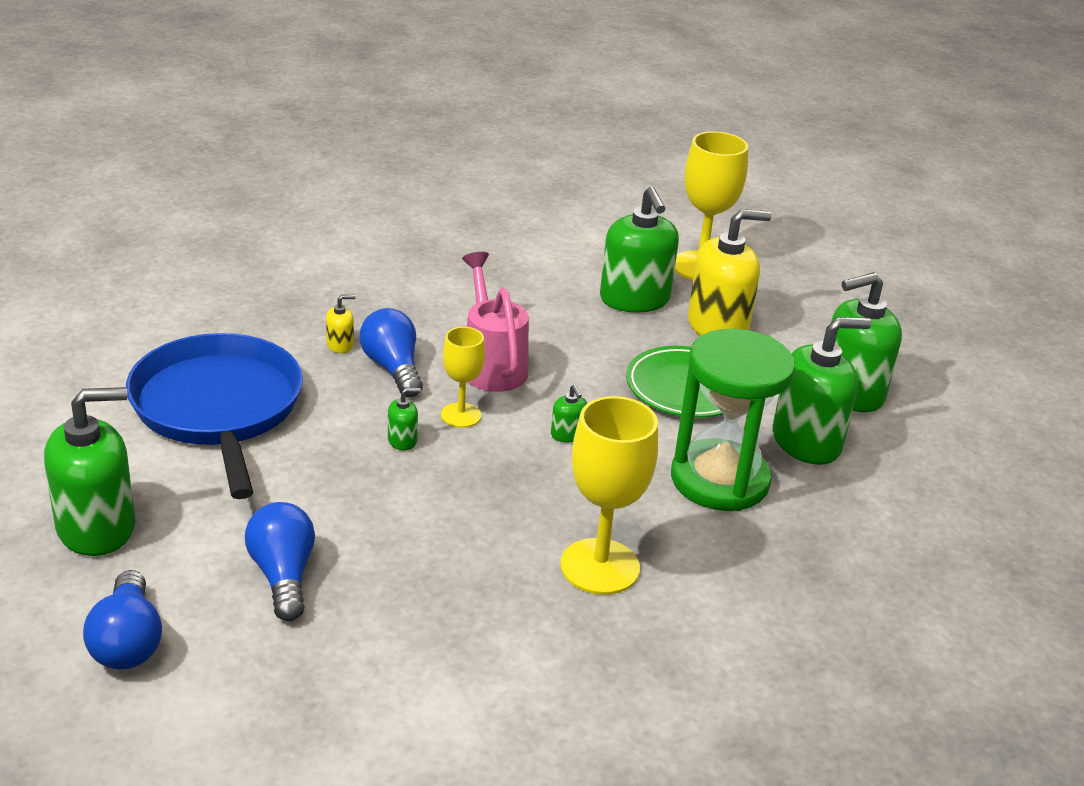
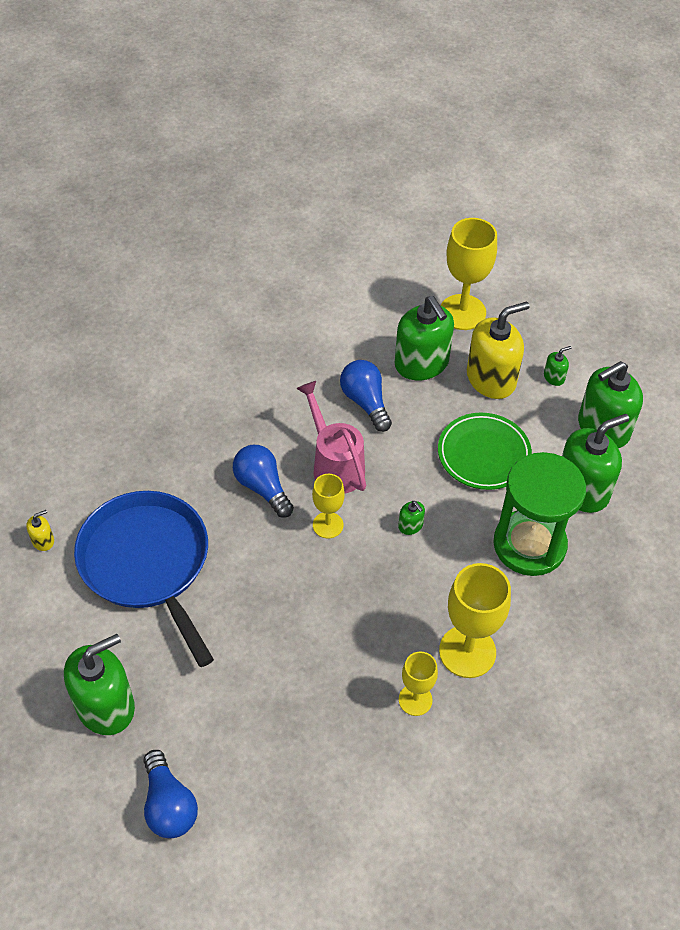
camera: 10 degrees left, 20 degrees up
(283, 575) = (253, 717): blue light bulb -> blue light bulb (365, 402)
(340, 345) = (214, 471): yellow soap dispenser -> yellow soap dispenser (43, 540)
(402, 440) = (293, 562): green soap dispenser -> green soap dispenser (554, 377)
(510, 601) = (415, 700): none -> yellow goblet

